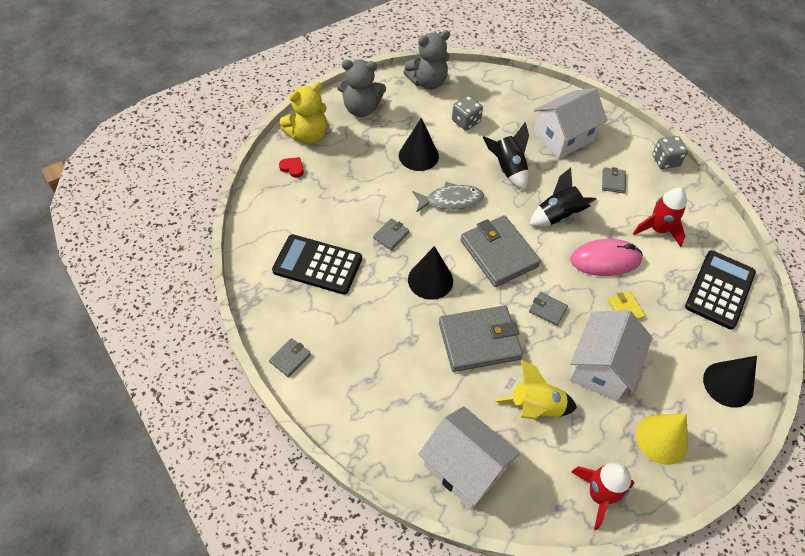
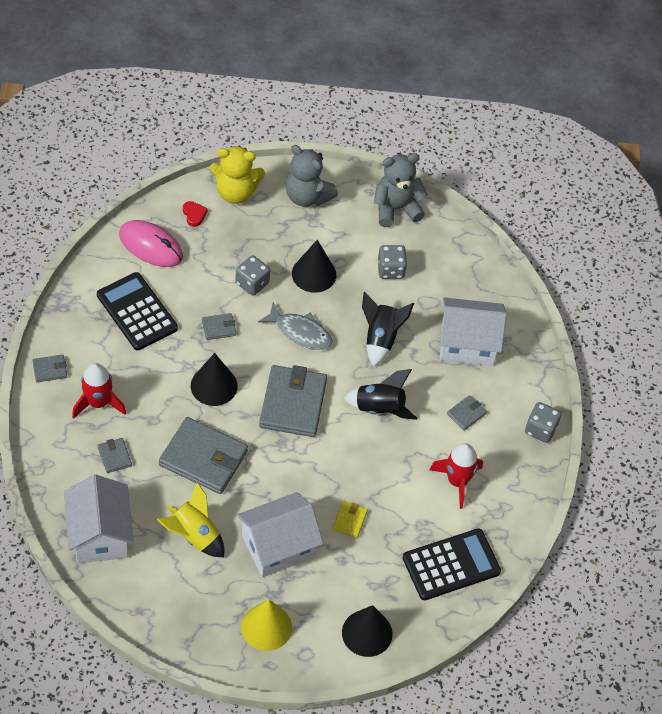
camera: 35 degrees right, 0 degrees up
(382, 189) = (252, 283): none -> grey dice
(427, 82) = (396, 208): grey teddy bear -> grey teddy bear turned 150 degrees clockwise
(547, 310) = (283, 475): grey wallet -> grey wallet (114, 456)
(599, 495) = (176, 624): red rocket -> red rocket (98, 403)
(605, 260) = (379, 472): pink mouse -> pink mouse (151, 246)

